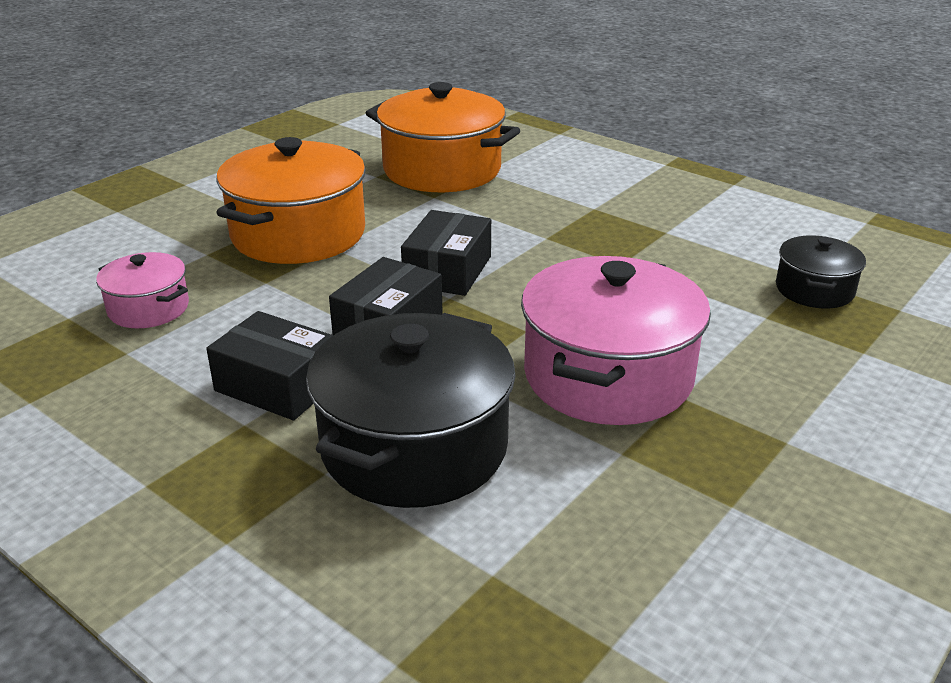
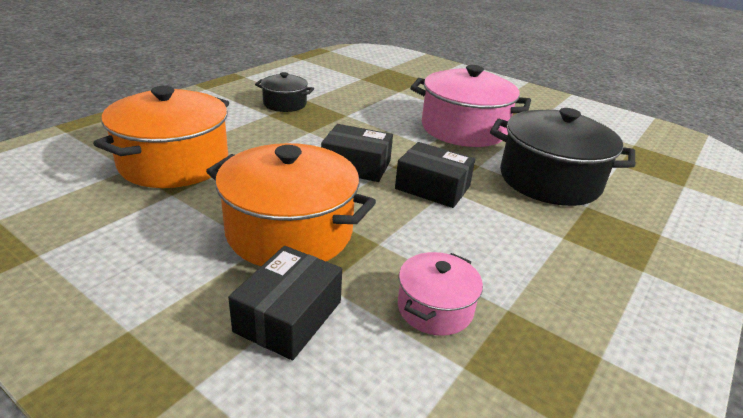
camera: 95 degrees left, 0 degrees up
(278, 385) = (517, 227): black box -> black box (288, 316)
(814, 290) = (372, 79): black pot -> black pot (285, 104)

